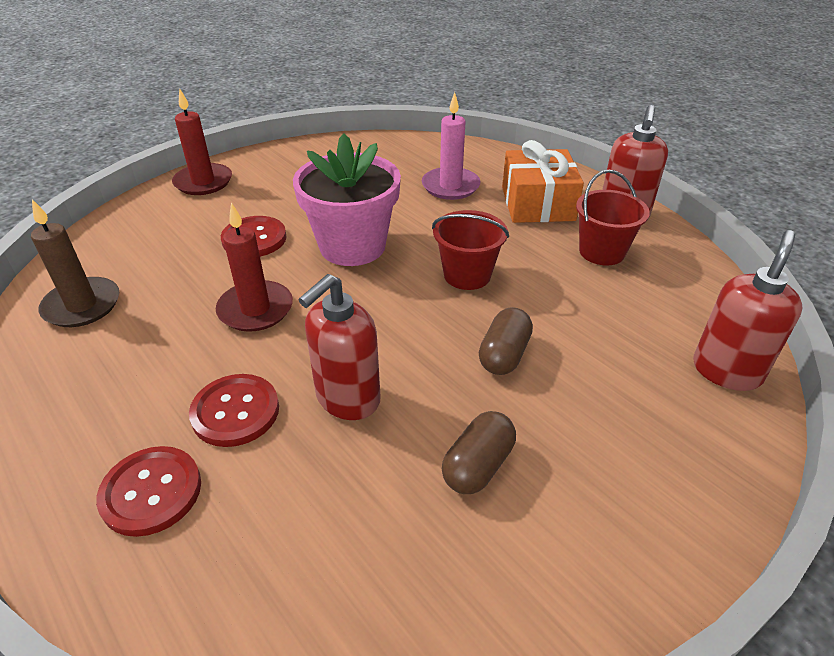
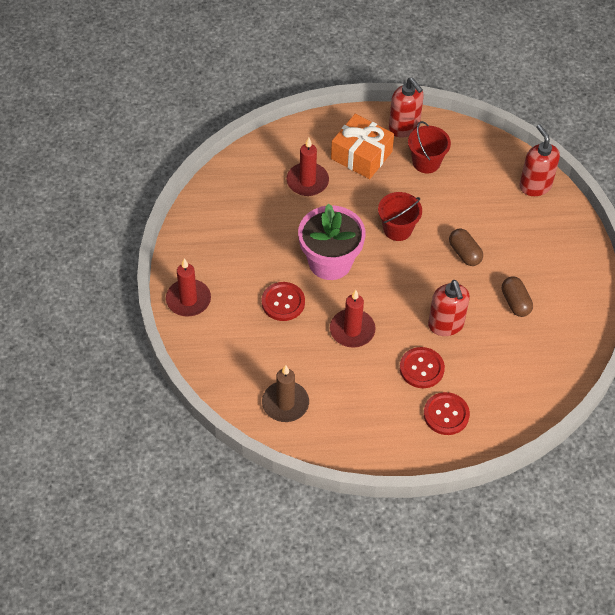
camera: 55 degrees left, 15 degrees up
(450, 186) = (307, 181): pink candle -> red candle

